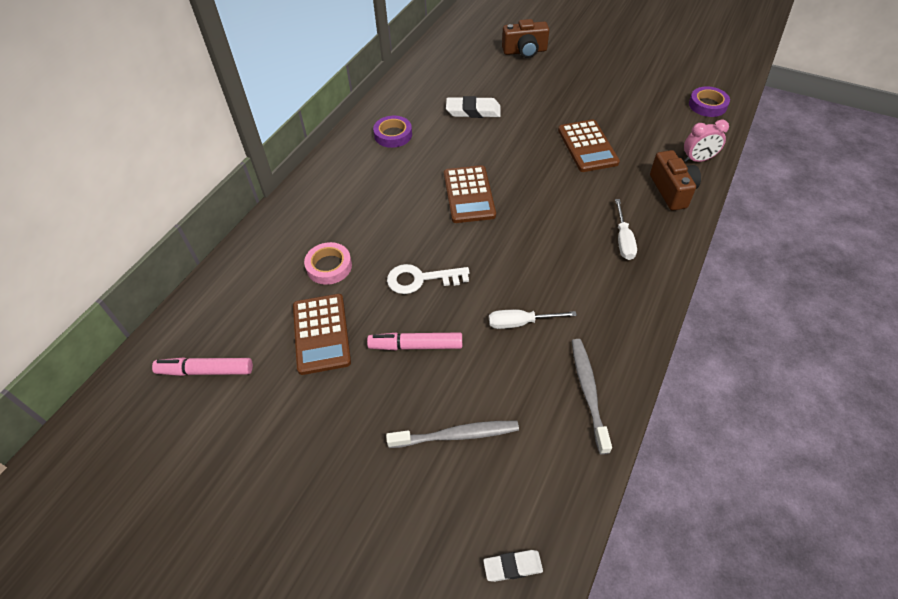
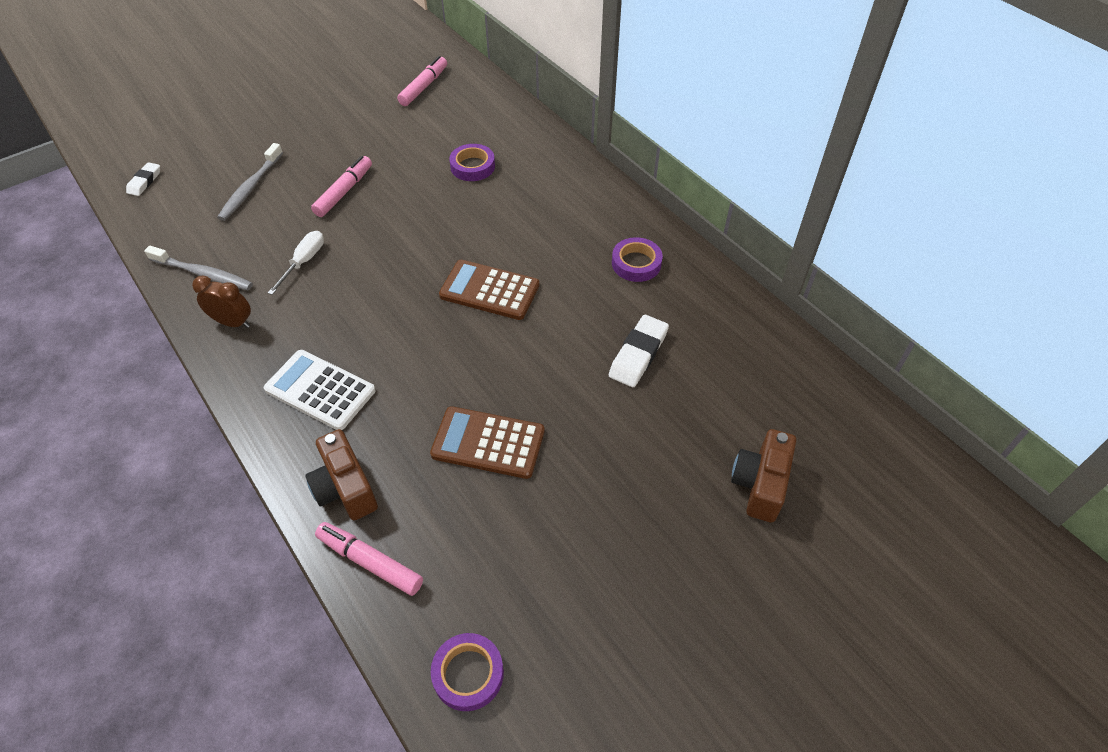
camera: 115 degrees right, 0 degrees up
(321, 334) = (404, 146): brown calculator -> none
(329, 266) = (472, 166): pink tape -> purple tape
(421, 279) = (408, 217): white key -> none
(616, 331) = (233, 322): none -> brown clock
(623, 240) = (320, 390): white screwdriver -> white calculator
(672, 191) = (345, 488): brown camera -> brown camera turned 45 degrees clockwise
(698, 159) = (370, 562): pink clock -> pink marker

